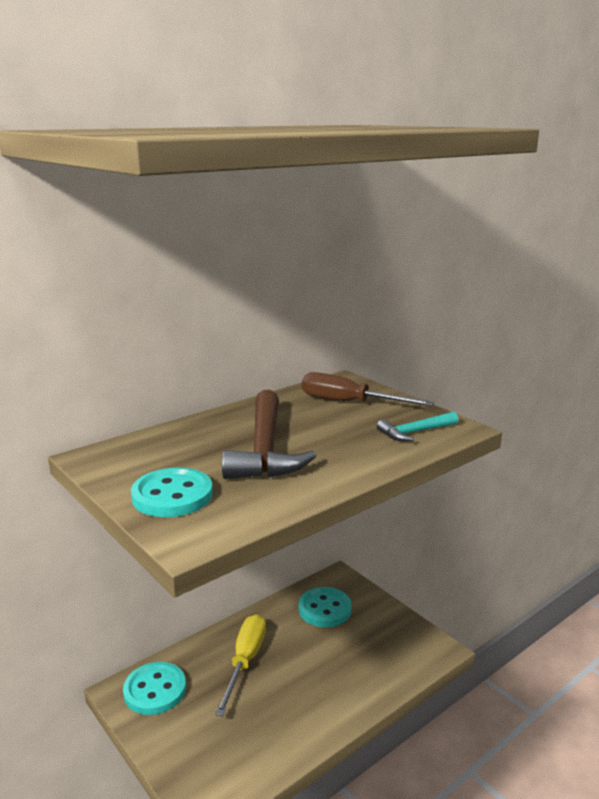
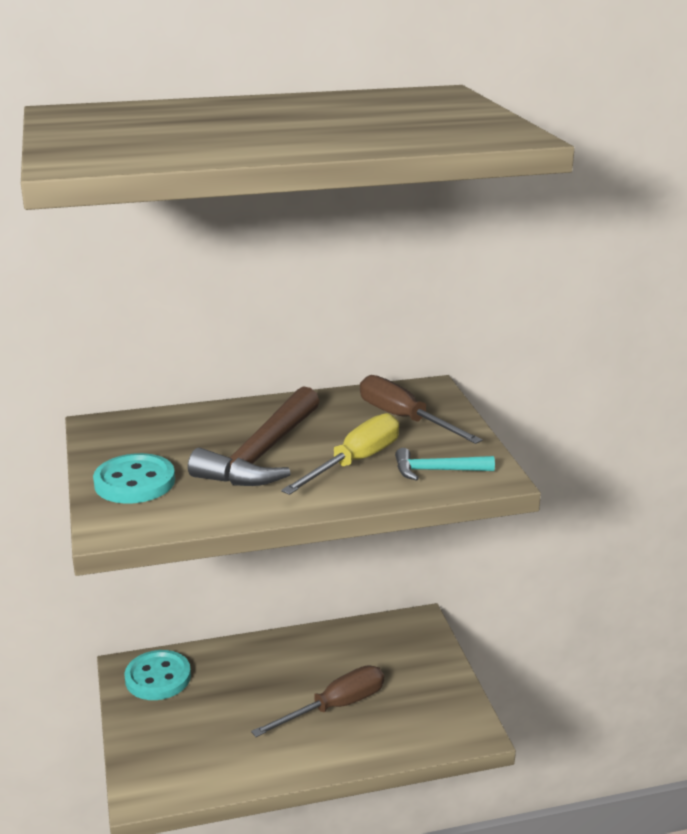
camera: 25 degrees right, 5 degrees up
(245, 661) = (259, 678): yellow screwdriver -> yellow screwdriver (355, 462)
(322, 665) = (335, 707): none -> brown screwdriver
(324, 609) = (379, 651): turquoise button -> none

